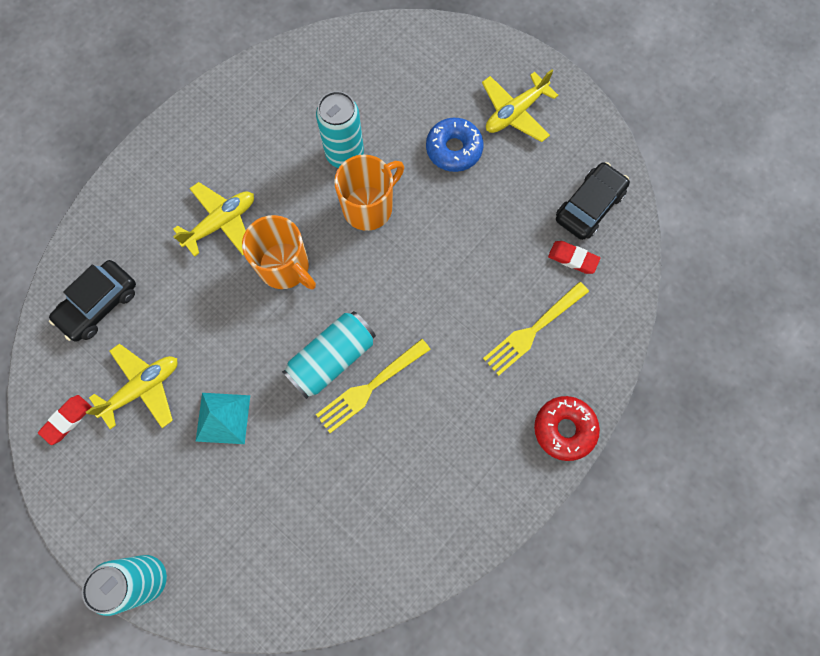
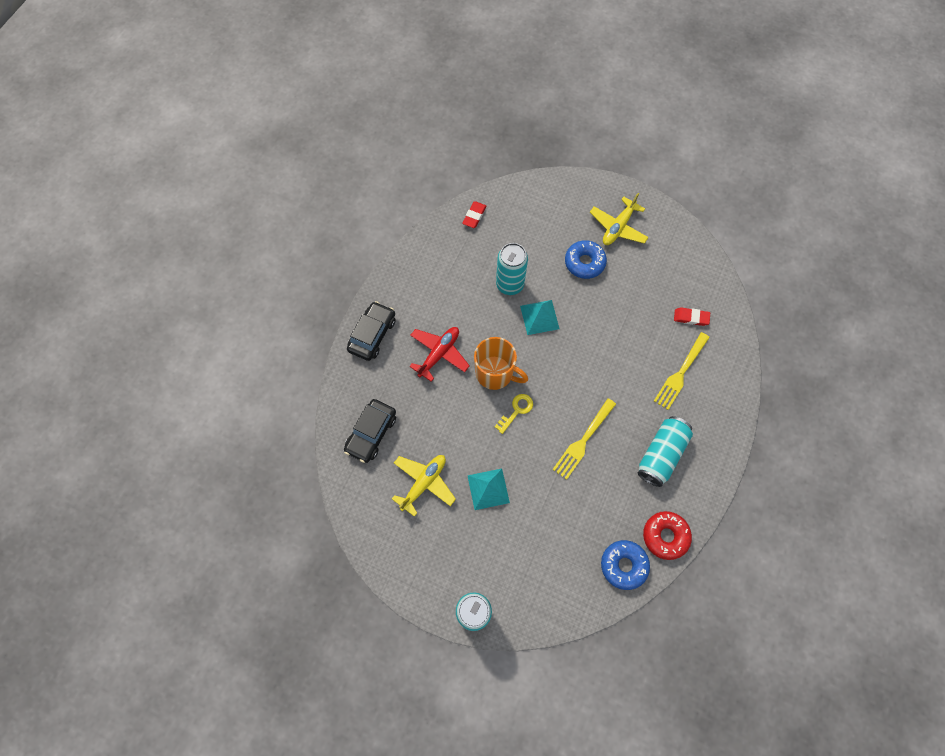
camera: 15 degrees left, 5 degrees down
(67, 420) = (377, 520): red eraser -> red eraser (474, 216)
(221, 223) = (439, 354): yellow plane -> red plane
(296, 324) = (516, 410): none -> yellow key
(332, 358) = (550, 428): turquoise can -> turquoise can (661, 454)
(366, 570) = (623, 565): none -> blue donut
(369, 207) = (539, 317): orange mug -> turquoise pyramid
(564, 429) = (724, 434): red donut -> red donut (665, 536)
(589, 206) = (690, 279): black car -> black car (372, 334)

